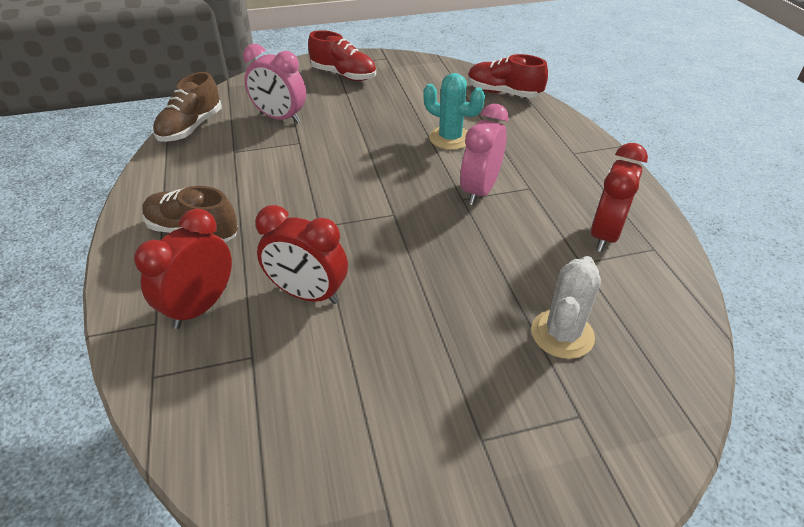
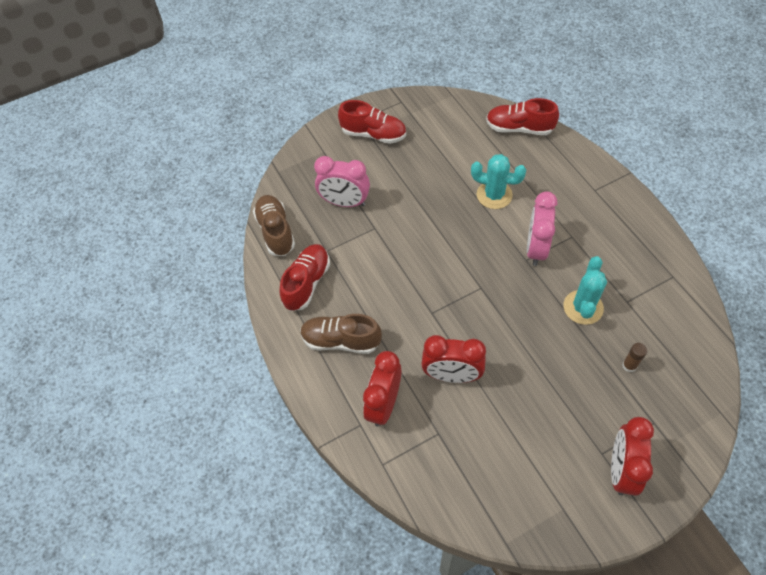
camera: 10 degrees left, 15 degrees up
(191, 128) = (276, 231): brown shoe -> brown shoe turned 150 degrees clockwise
(192, 174) = (307, 283): none -> red shoe
(518, 257) = (583, 307): none -> turquoise cactus
(562, 334) = (629, 365): white cactus -> brown glue stick
(604, 234) = (637, 271): red clock -> red clock (621, 470)

